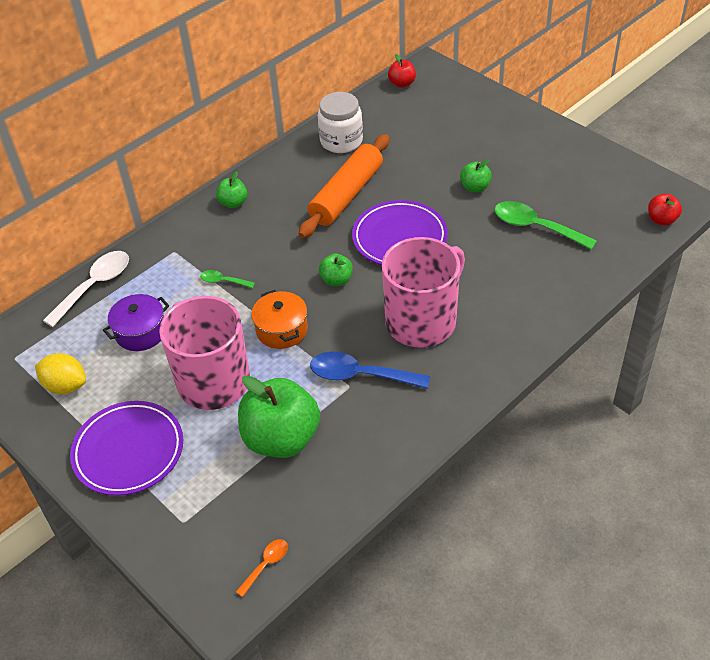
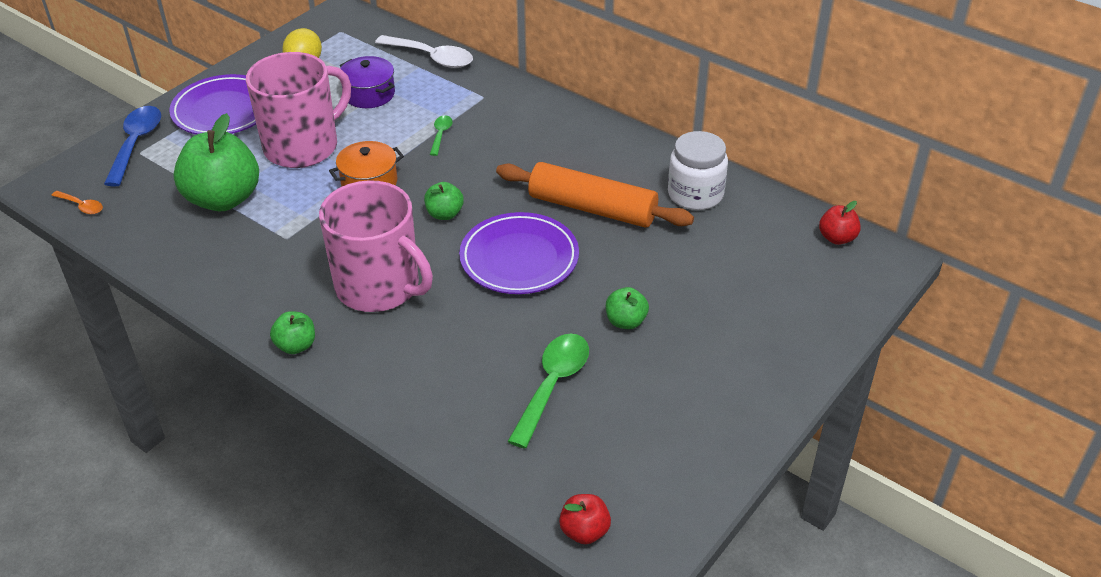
camera: 80 degrees right, 5 degrees down
(233, 203) = (565, 125): green apple -> green apple (296, 346)
(360, 375) = (300, 245): blue spoon -> blue spoon (136, 144)

